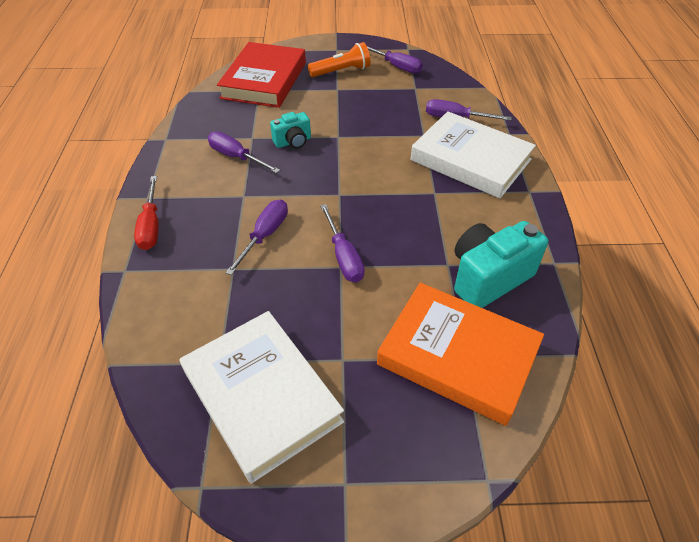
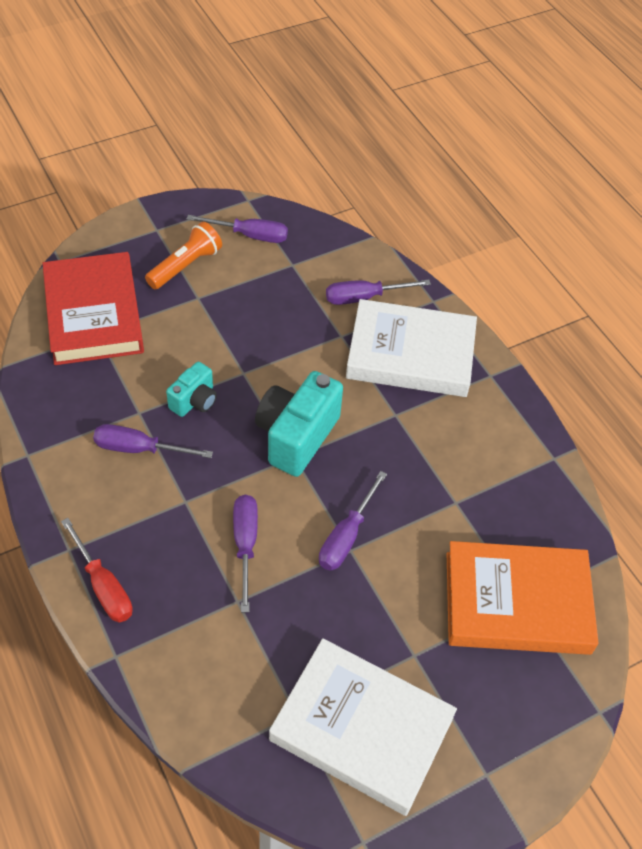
camera: 30 degrees left, 5 degrees up
(343, 256) = (346, 536): purple screwdriver -> purple screwdriver turned 75 degrees clockwise
(488, 278) = (502, 502): turquoise camera -> turquoise camera (296, 436)

